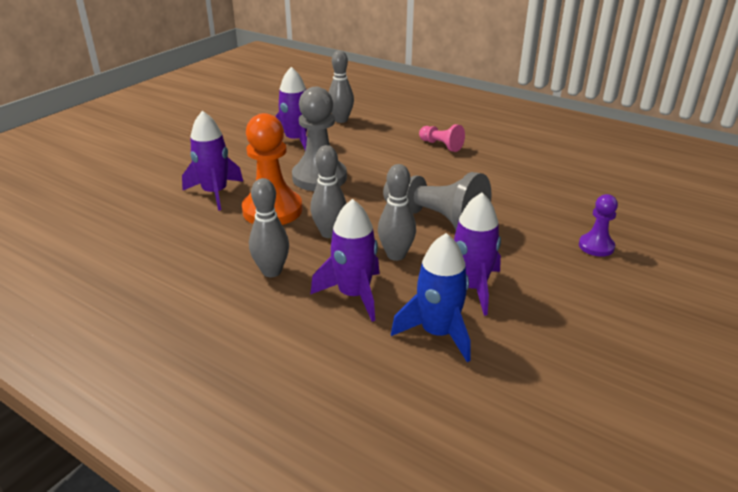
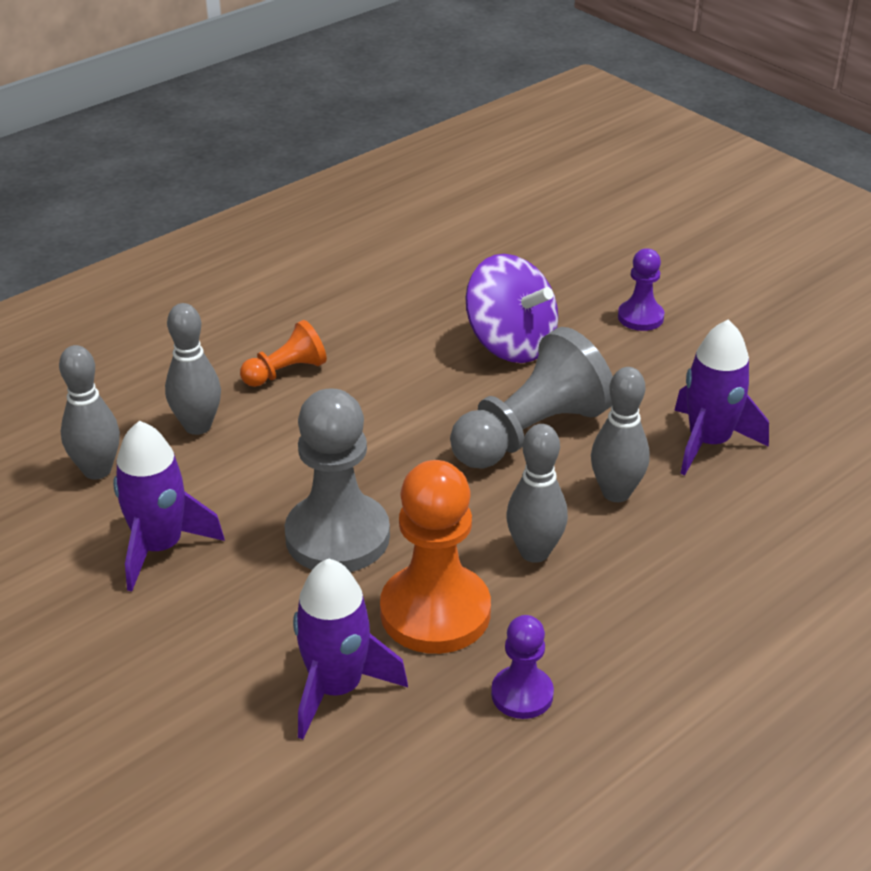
camera: 75 degrees left, 5 degrees up
(217, 242) = (522, 694): none -> purple pawn
(271, 271) = (628, 632): grey bowling pin -> grey bowling pin (197, 426)
(354, 295) = (706, 552): purple rocket -> none
(437, 333) = (798, 492): blue rocket -> none
(441, 145) = (285, 372): pink pawn -> orange pawn
(520, 203) = (510, 344): none -> purple spinning top

